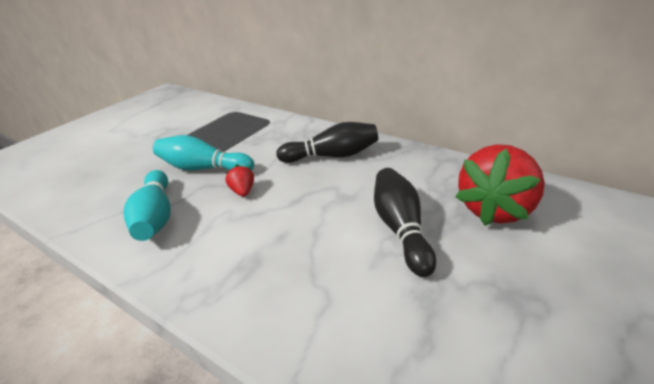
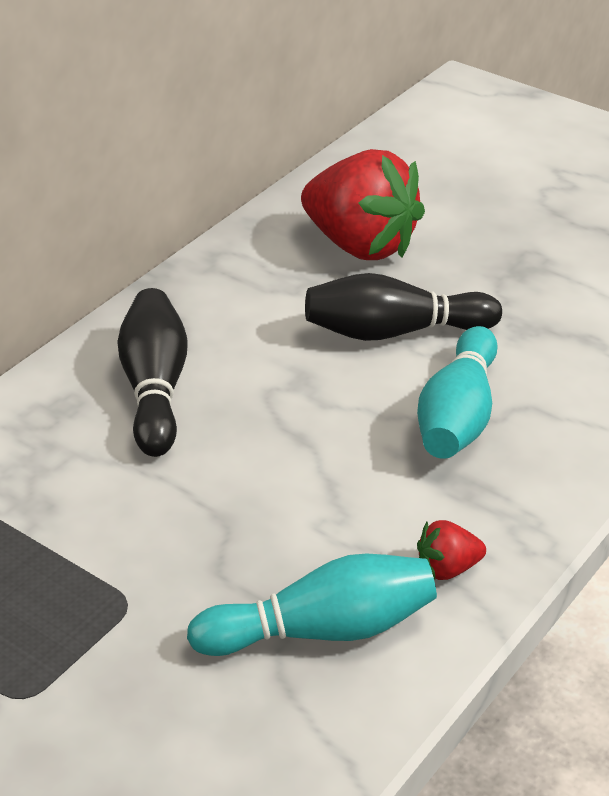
camera: 90 degrees left, 5 degrees up
(203, 168) = (145, 584): turquoise bowling pin -> turquoise bowling pin (458, 416)
(243, 191) = (257, 509): red strawberry -> red strawberry (447, 568)

